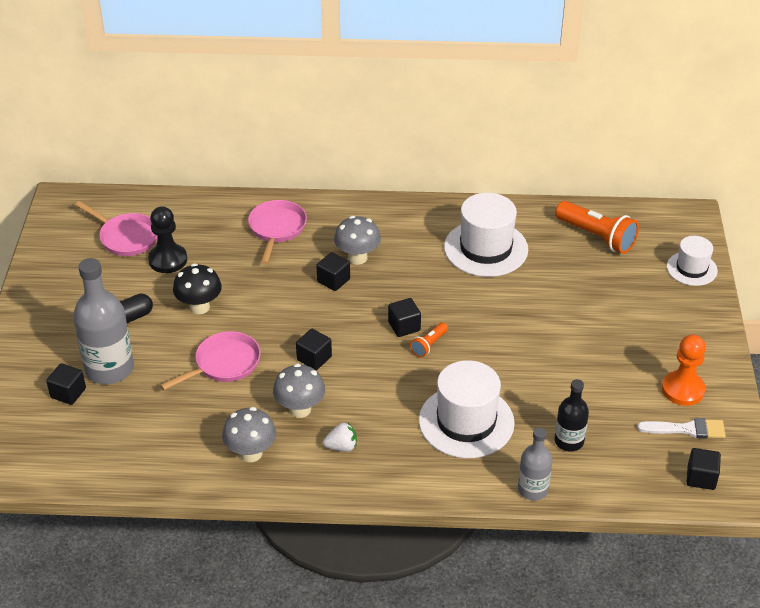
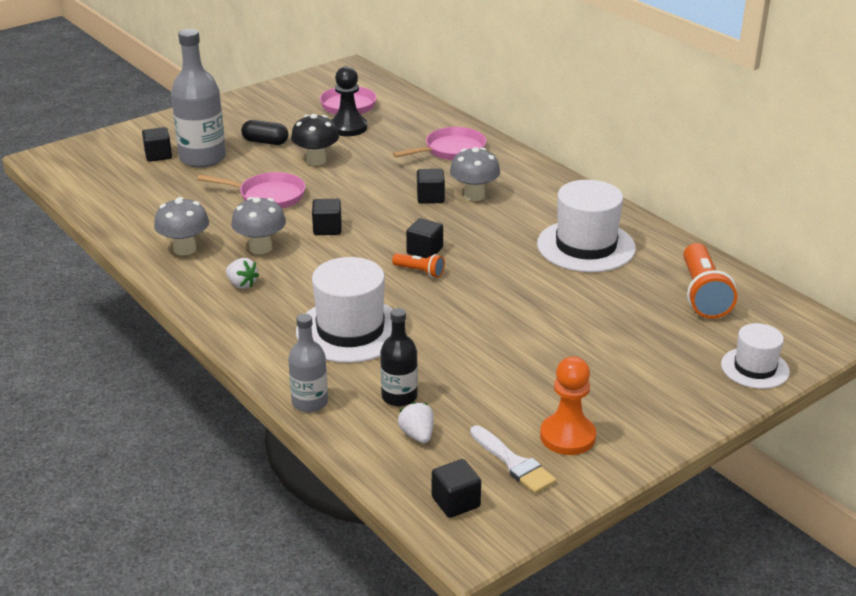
camera: 50 degrees right, 10 degrees down
(429, 345) = (419, 272): orange flashlight -> orange flashlight turned 150 degrees counterclockwise
(618, 456) = (417, 435): none -> white strawberry

